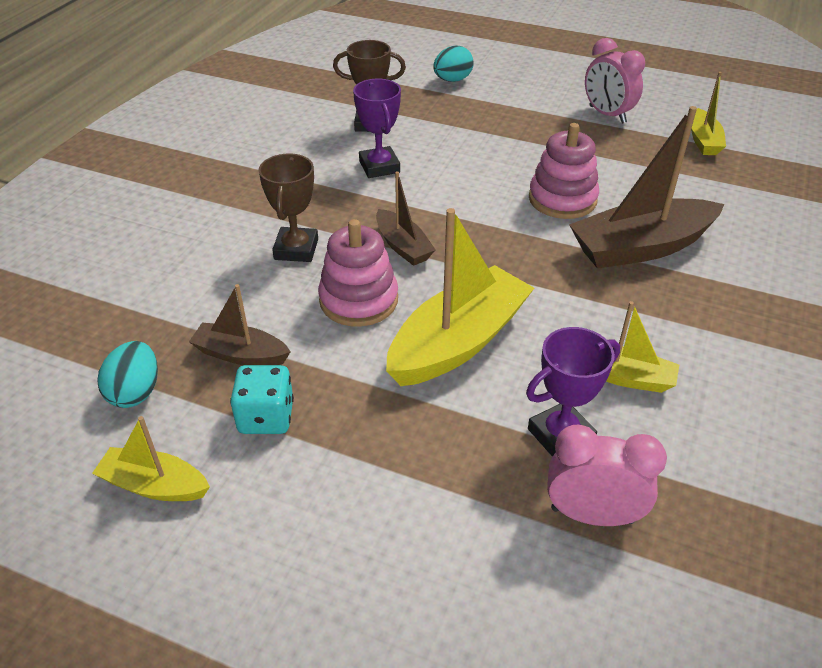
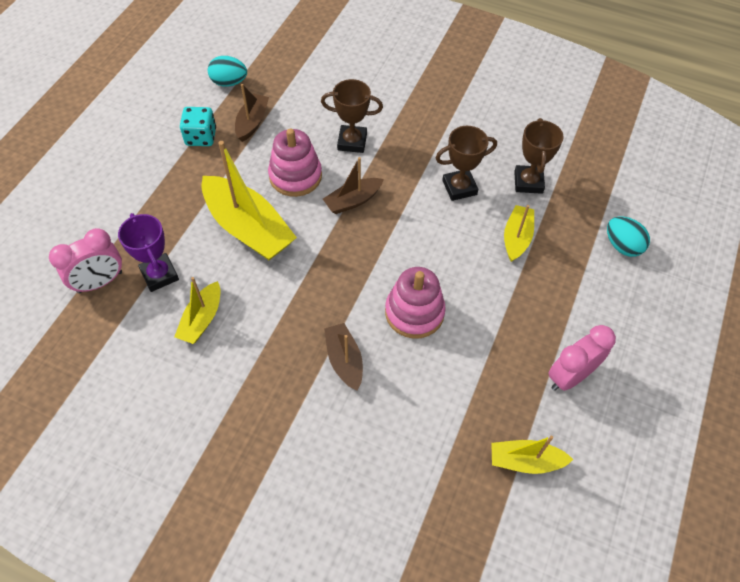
camera: 90 degrees right, 15 degrees up
(154, 485) = (164, 98): yellow boat -> yellow boat (516, 238)
(379, 167) = (459, 187): purple trophy -> brown trophy
(592, 515) = (100, 282): pink clock -> pink clock turned 45 degrees clockwise
(641, 247) = (344, 360): brown boat -> brown boat, size x0.54

